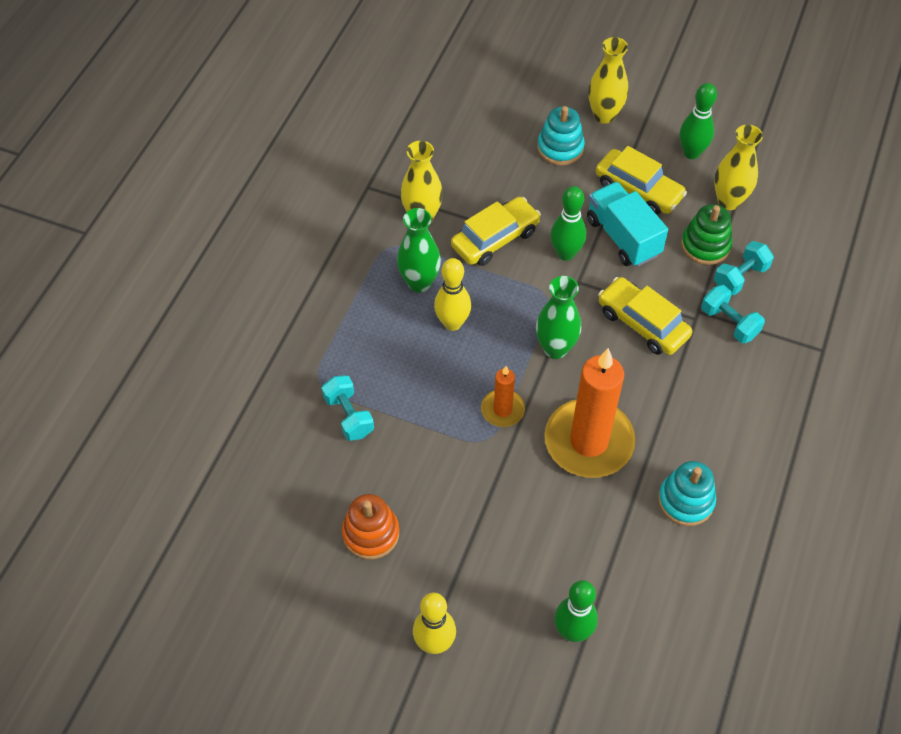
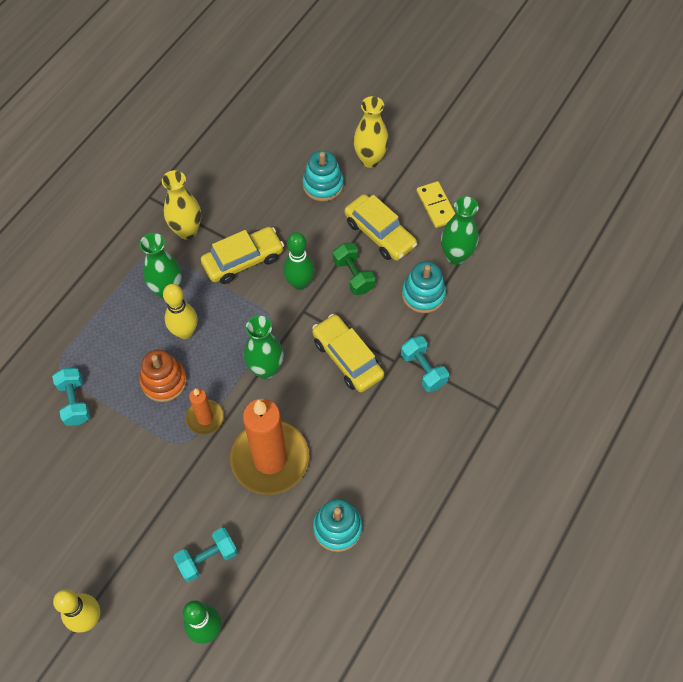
camera: 10 degrees right, 5 degrees up
(371, 533) = (63, 511): orange stacking toy -> orange stacking toy (164, 381)
(623, 237) = (353, 275): turquoise truck -> green dumbbell
(691, 153) = (436, 206): green bowling pin -> yellow domino
(705, 245) = (423, 294): green stacking toy -> turquoise stacking toy
(728, 201) = (456, 256): yellow vase -> green vase
(740, 277) = (445, 328): turquoise dumbbell -> turquoise dumbbell (207, 558)

